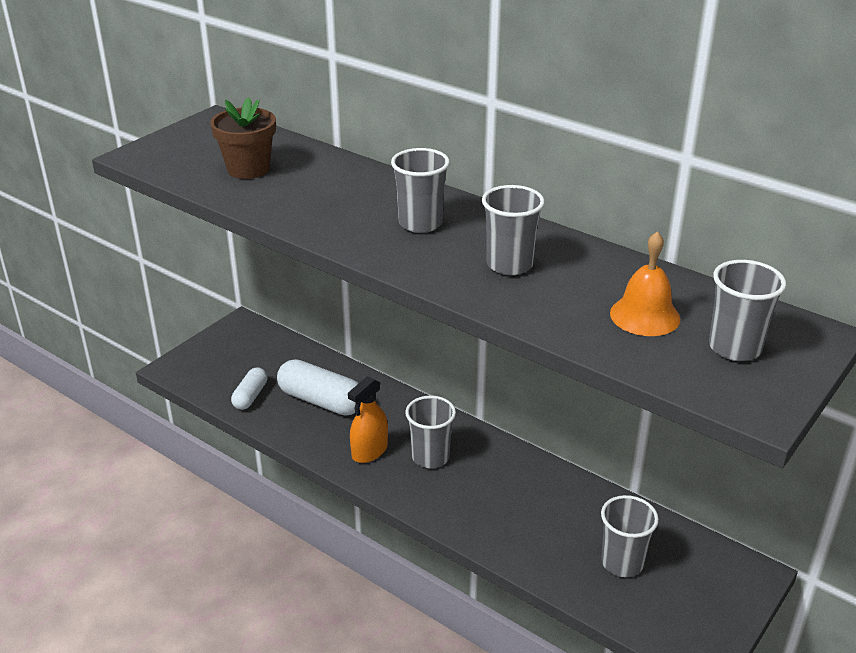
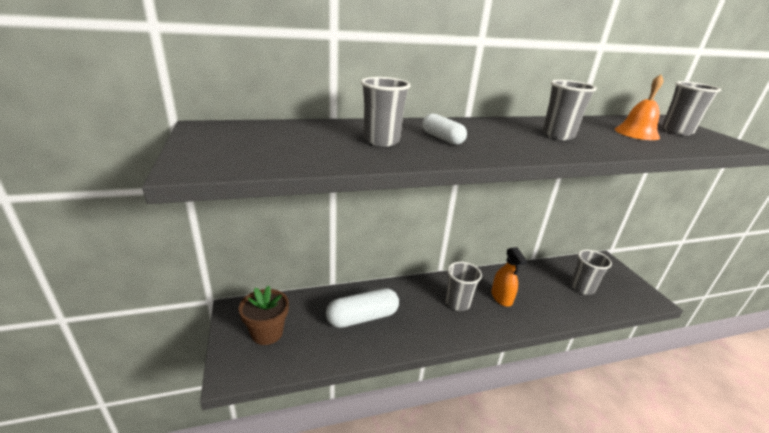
camera: 55 degrees left, 5 degrees down
(248, 169) = (315, 144): brown flower pot -> brown flower pot (267, 333)
(250, 396) = (318, 347): white capsule -> white capsule (442, 138)
(369, 451) = (431, 323): orange spray bottle -> orange spray bottle (501, 297)
(420, 223) = (481, 134): grey cup -> grey cup (381, 141)

